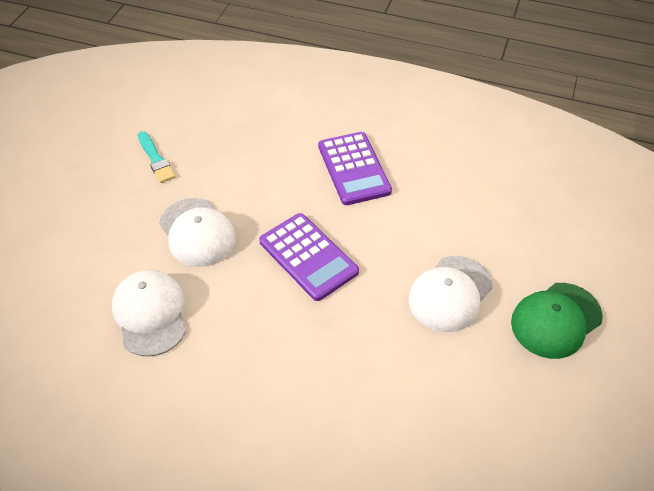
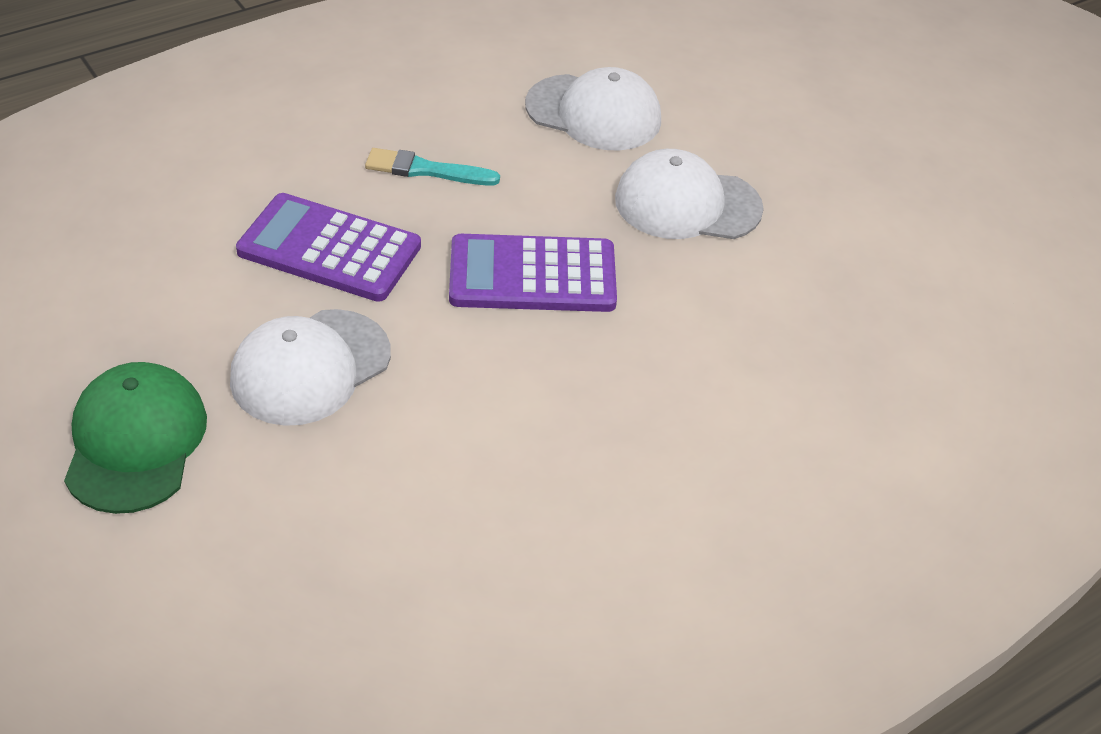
camera: 125 degrees right, 5 degrees down
(156, 159) = (879, 234): turquoise brush -> turquoise brush (426, 170)
(354, 169) = (652, 427): purple calculator -> purple calculator (329, 249)
(450, 294) = (310, 367): white cap -> white cap turned 120 degrees counterclockwise

